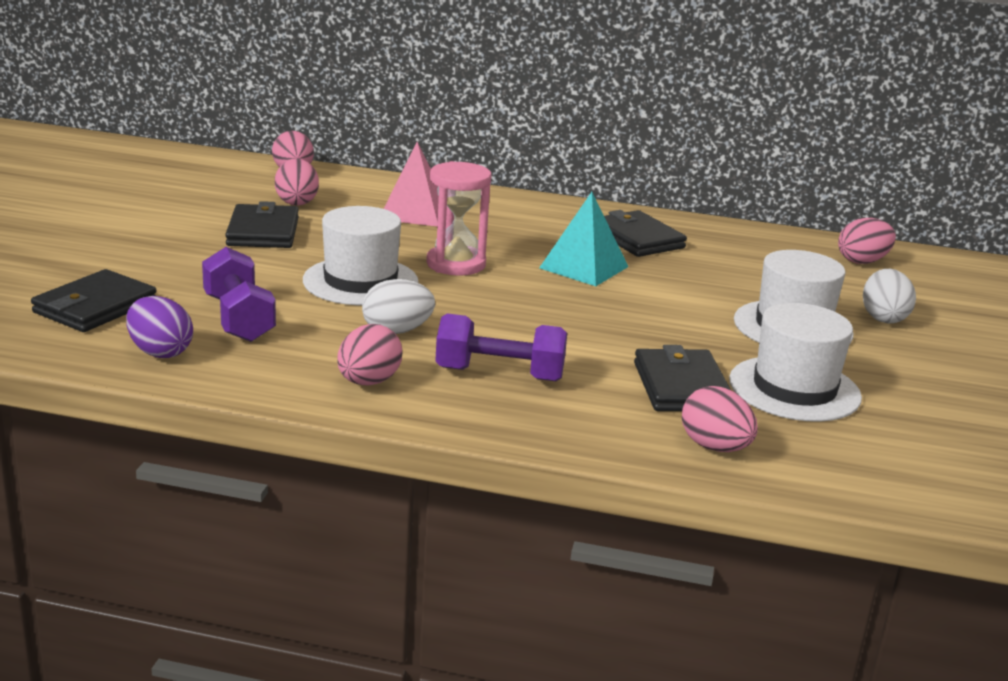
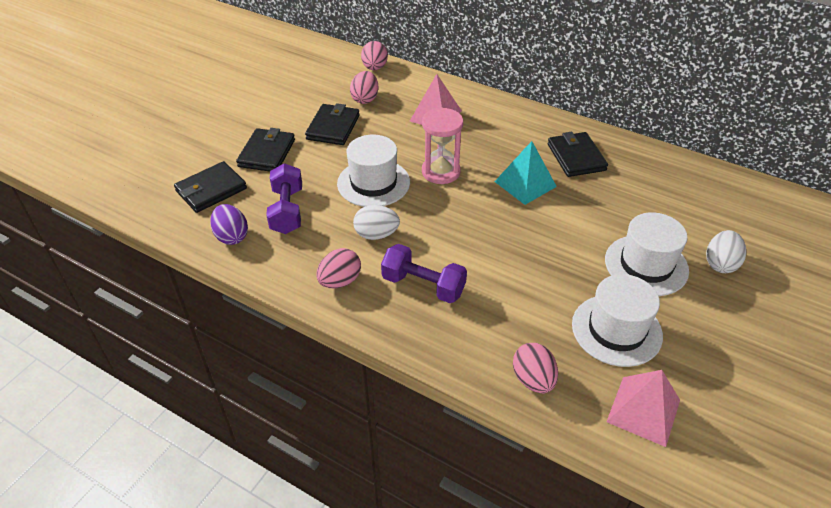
camera: 20 degrees right, 20 degrees up
(681, 387) = (538, 316): black wallet -> black wallet (267, 153)
(862, 261) = (735, 199): pink egg -> none
(878, 458) = (643, 411): none -> pink pyramid

